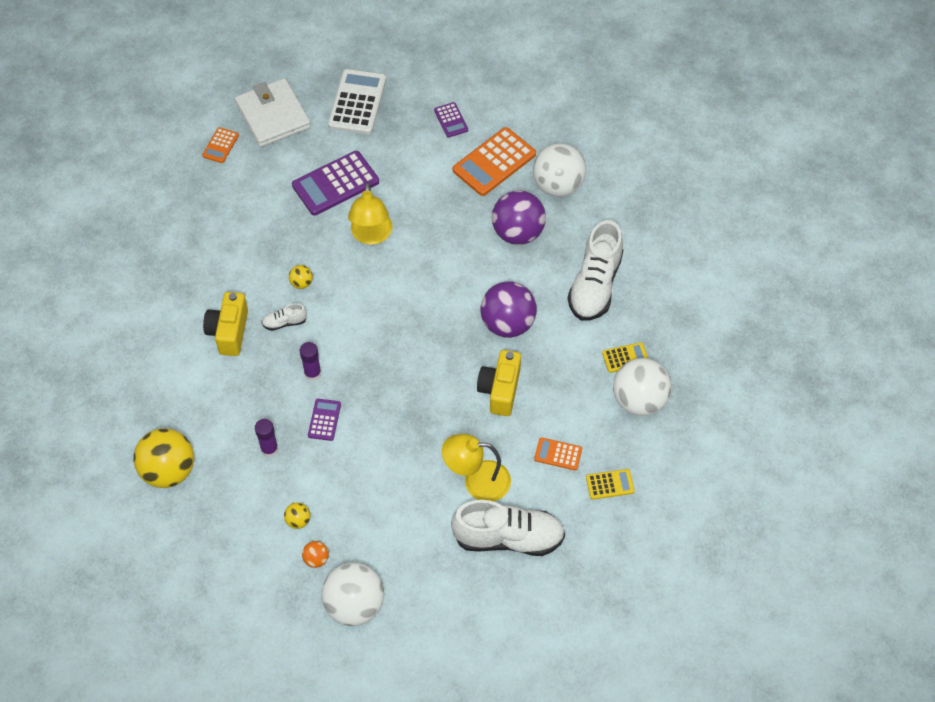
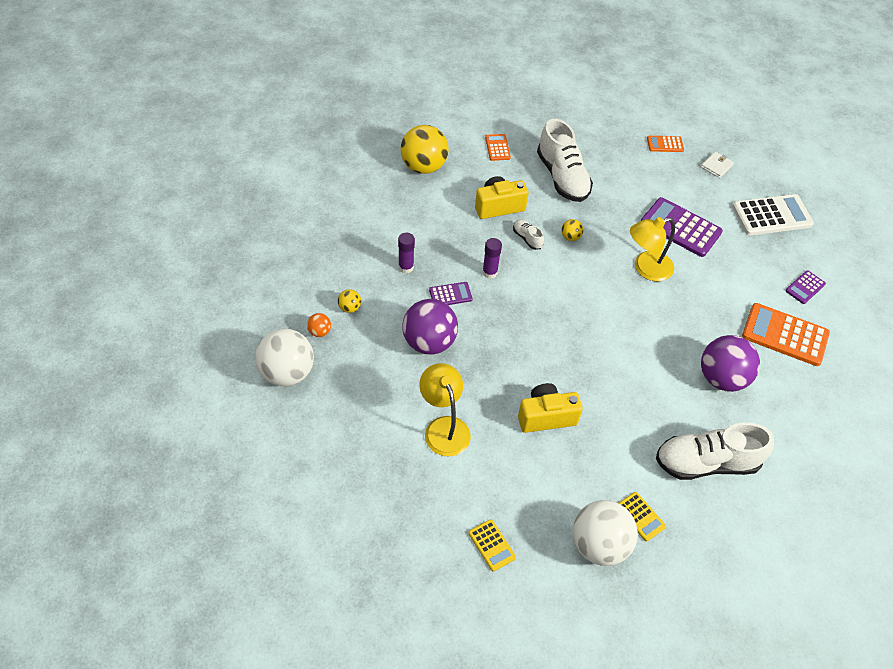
camera: 65 degrees right, 5 degrees down
(169, 471) = (358, 212): yellow ball -> yellow ball (423, 166)
(273, 116) = (716, 166): white wallet -> white wallet, size x0.44
(507, 324) = (619, 401): purple ball -> purple ball (429, 342)
(508, 538) = (397, 472): white shoe -> white shoe (562, 177)
(558, 186) = (796, 395): white ball -> none
(558, 454) = (503, 487): orange calculator -> orange calculator (497, 148)

